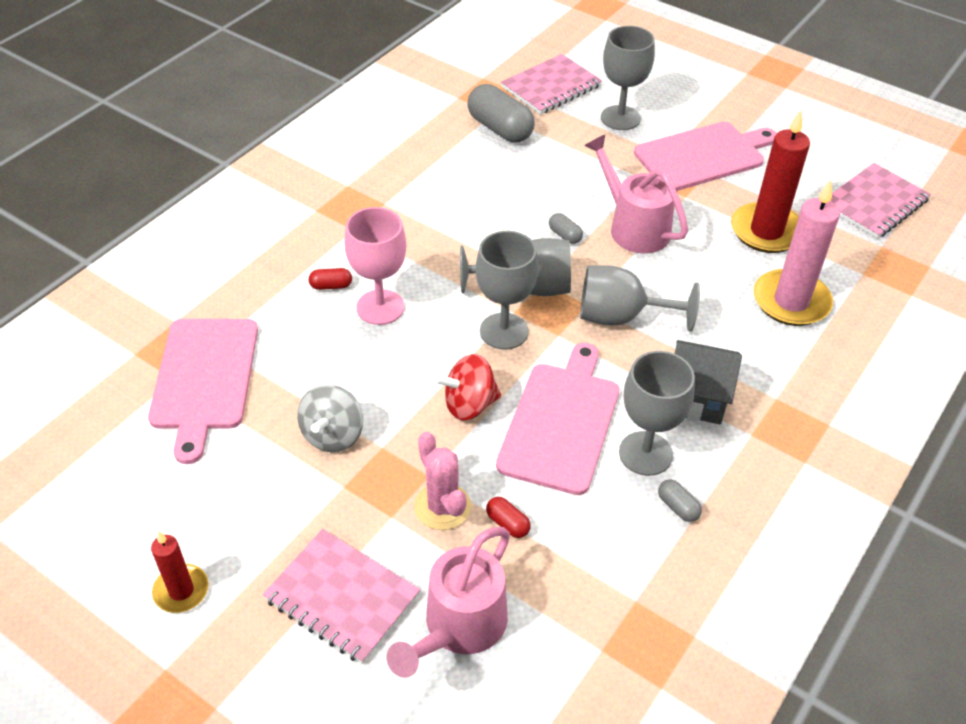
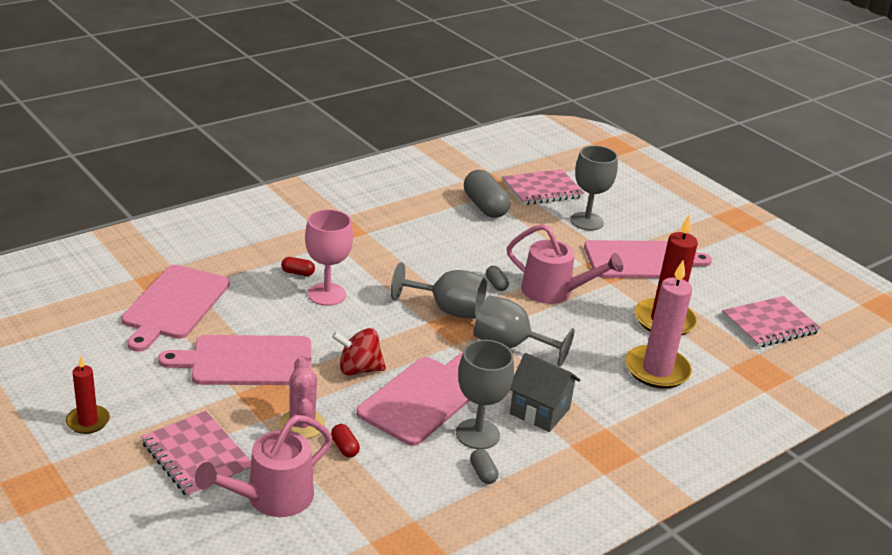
camera: 15 degrees right, 15 degrees down
(333, 435) = (246, 361): grey spinning top -> pink cutting board
(504, 331) = (412, 332): grey goblet -> none
(633, 227) = (554, 292): pink watering can -> pink watering can turned 135 degrees clockwise

